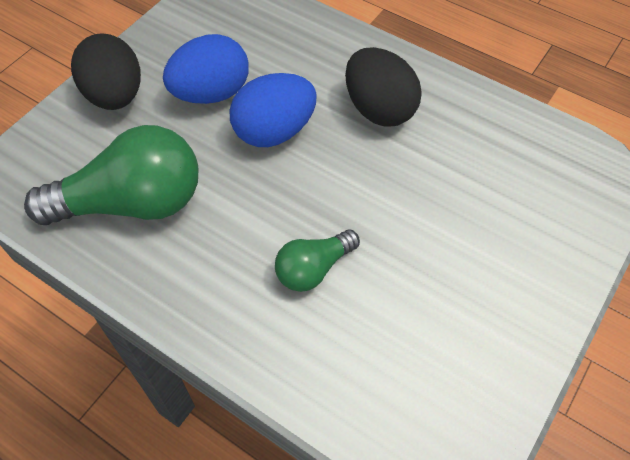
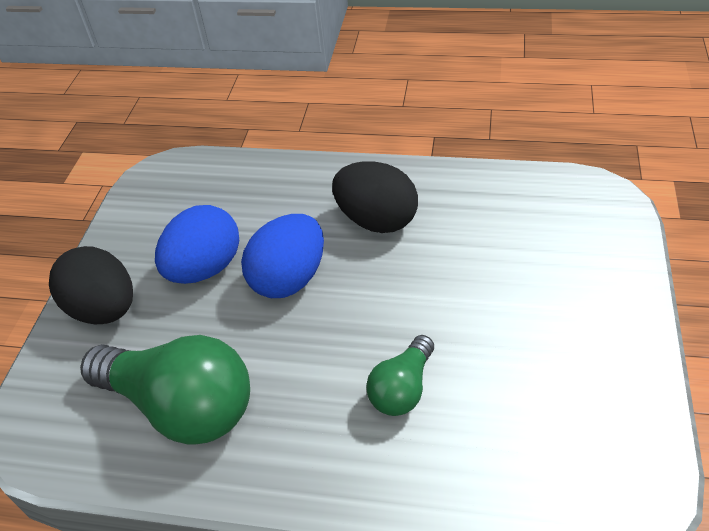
camera: 20 degrees left, 10 degrees down
(132, 203) = (181, 406): green light bulb -> green light bulb turned 60 degrees clockwise

